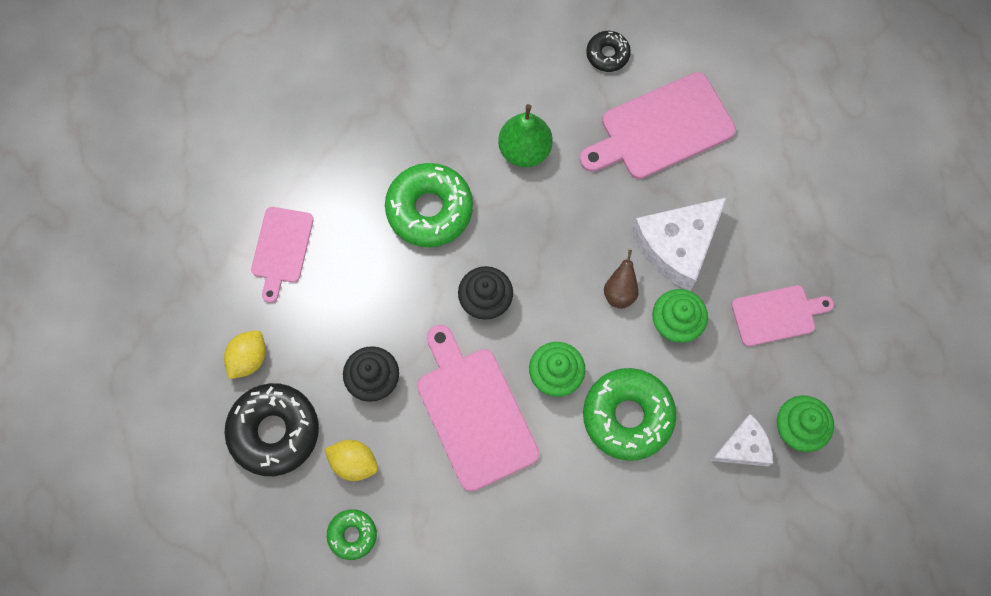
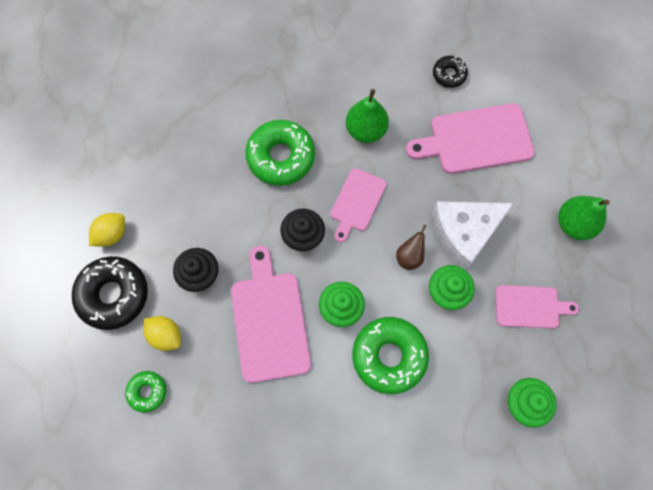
camera: 15 degrees right, 0 degrees up
(282, 249) = (162, 158): pink cutting board -> pink cutting board (357, 202)
(743, 447) = (475, 406): white cheese -> none
(803, 203) = (574, 224): none -> green pear

